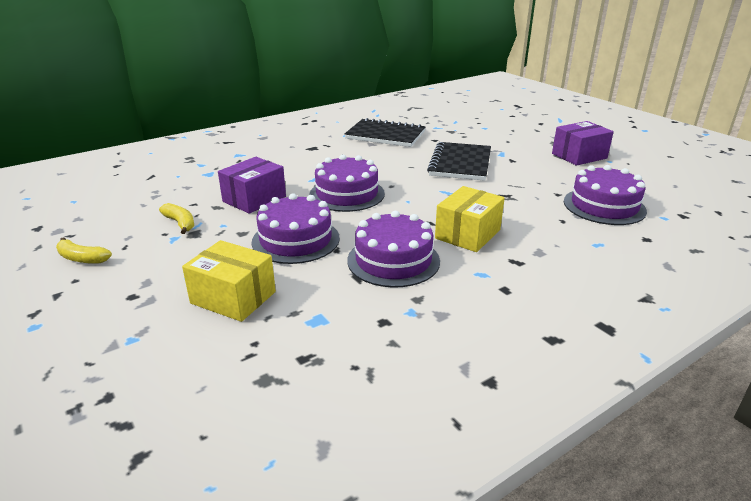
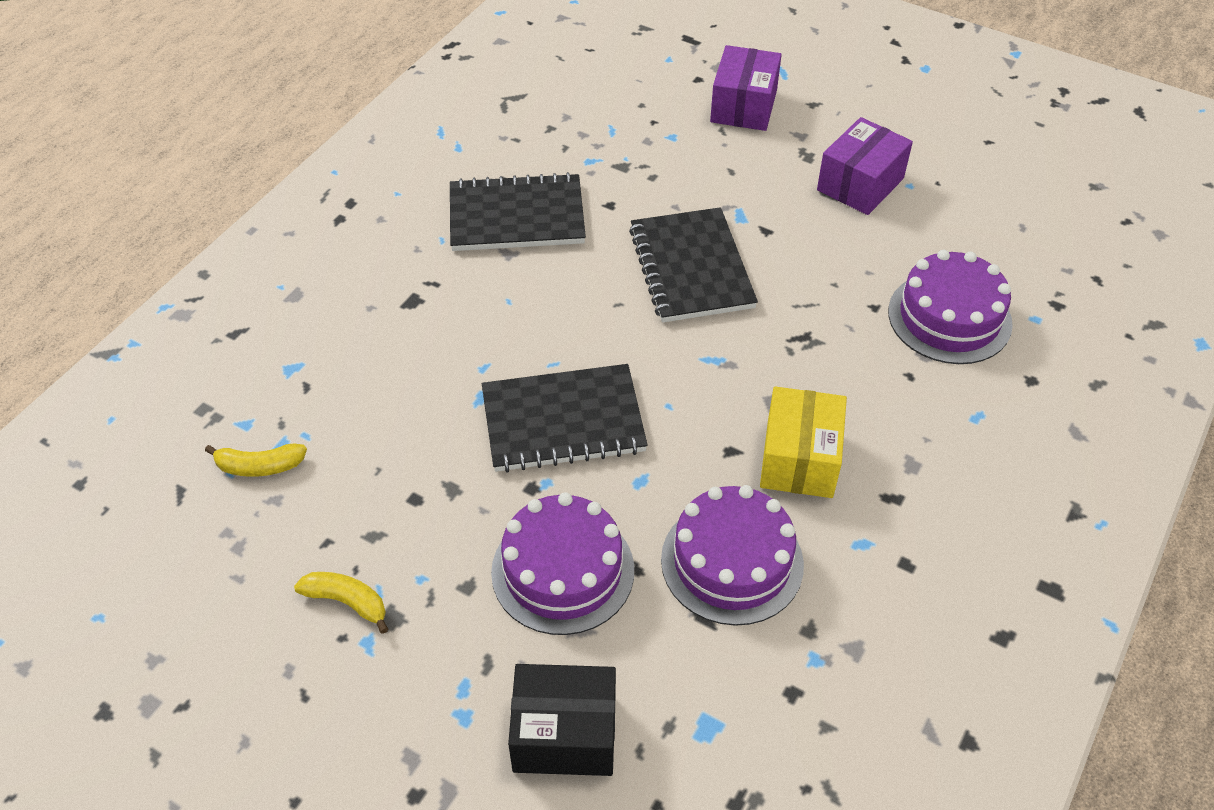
camera: 25 degrees left, 20 degrees up
(82, 258) = (259, 751): yellow banana -> yellow banana (259, 466)
(233, 297) = (564, 734): yellow box -> black box
(254, 199) = (421, 491): purple box -> purple box (743, 106)
(347, 194) = (563, 421): purple cake -> black notebook

